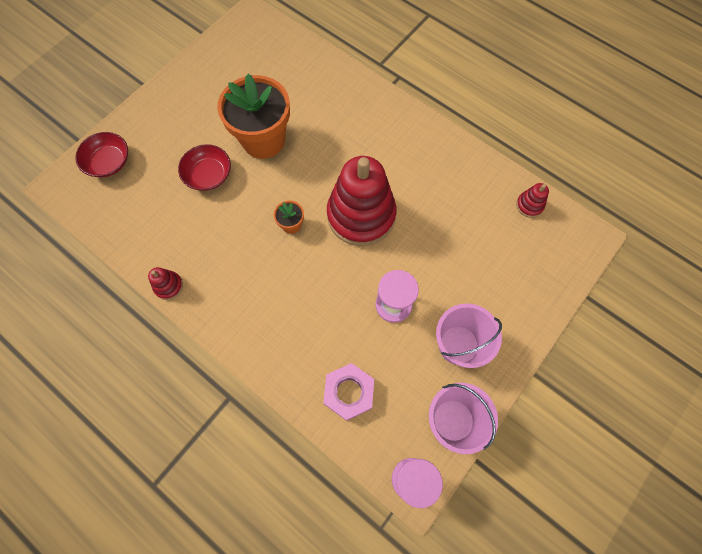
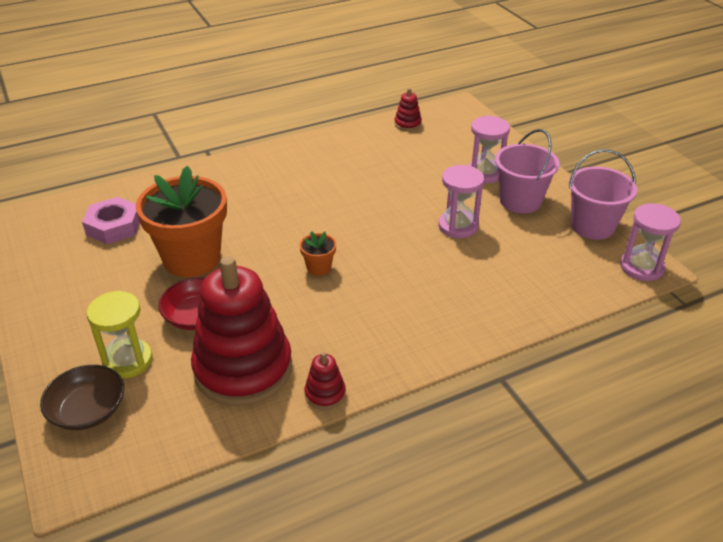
camera: 65 degrees left, 30 degrees down
(109, 162) = (88, 410): red bowl -> brown bowl
(154, 159) = (128, 360): none -> yellow hourglass
(349, 392) = (537, 282): pink nut -> pink nut (114, 226)
(361, 215) = (345, 217): red stacking toy -> red stacking toy (243, 369)
(485, 300) = (484, 173): none -> pink hourglass

